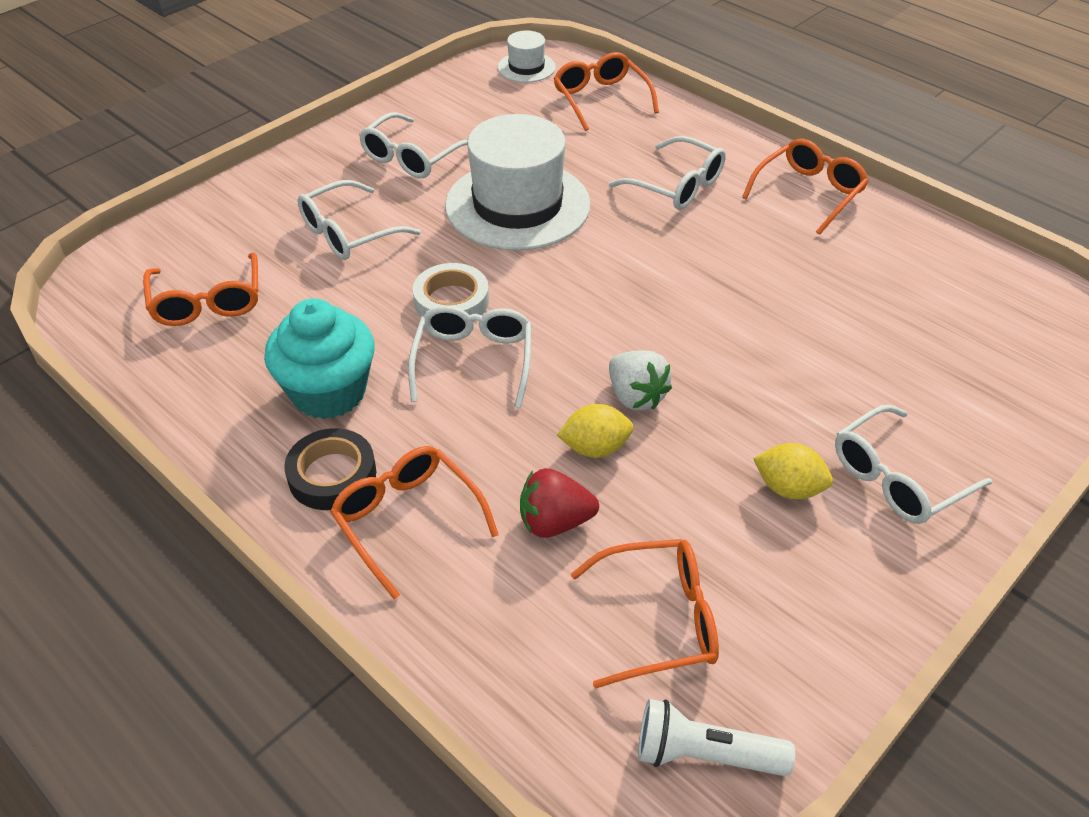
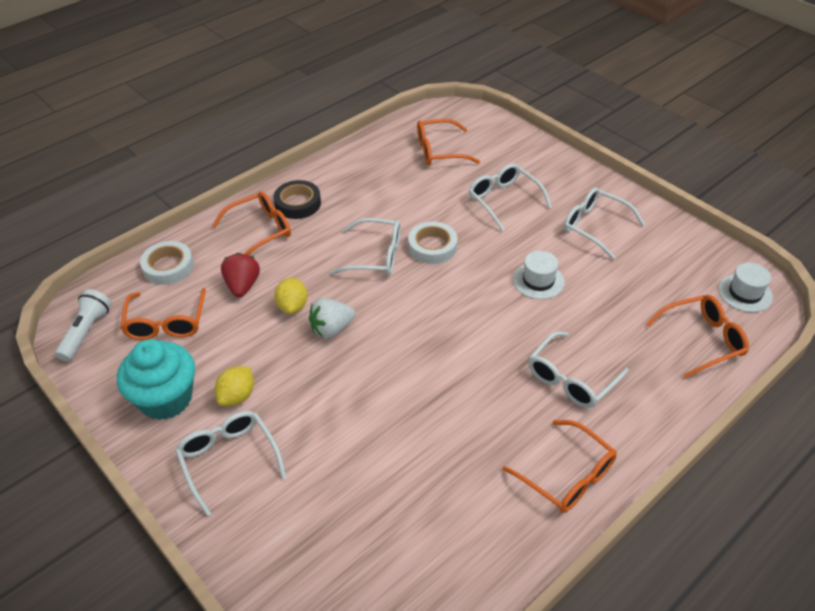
camera: 95 degrees right, 0 degrees up
(329, 392) = (359, 199): turquoise cupcake -> turquoise cupcake (166, 398)
(512, 653) = (168, 267): none -> white tape
(517, 205) = (538, 281): white hat -> white hat, size x0.47

